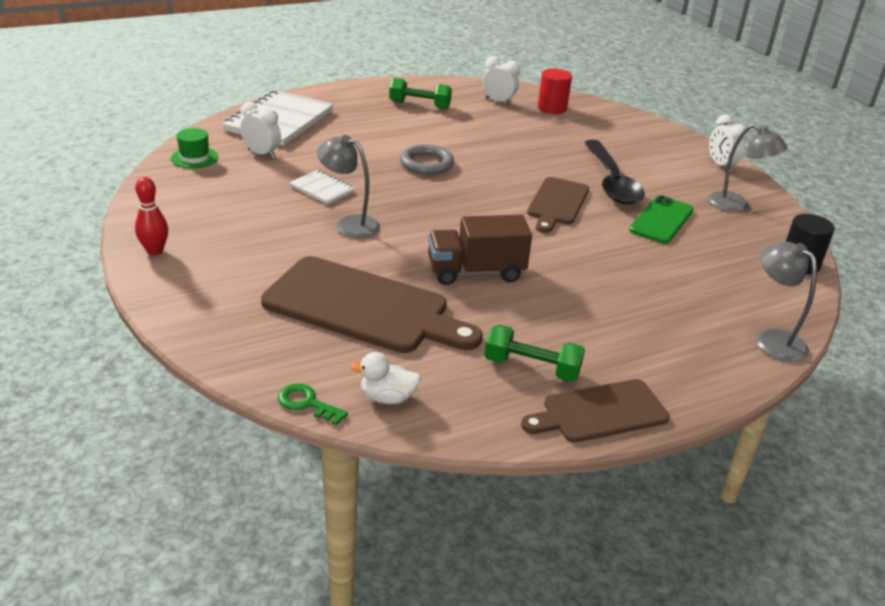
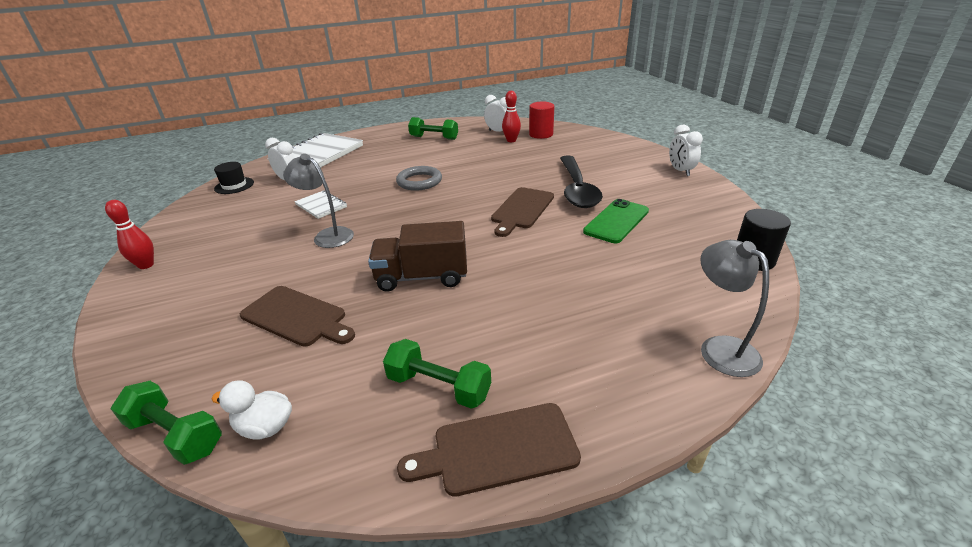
camera: 10 degrees right, 0 degrees up
(194, 158) = (234, 185): green hat -> black hat
(307, 403) = (175, 435): green key -> green dumbbell
(363, 307) = (297, 317): brown cutting board -> brown cutting board, size x0.59
(518, 114) = (511, 140): none -> red bowling pin
(736, 205) = (692, 204): grey lamp -> none

